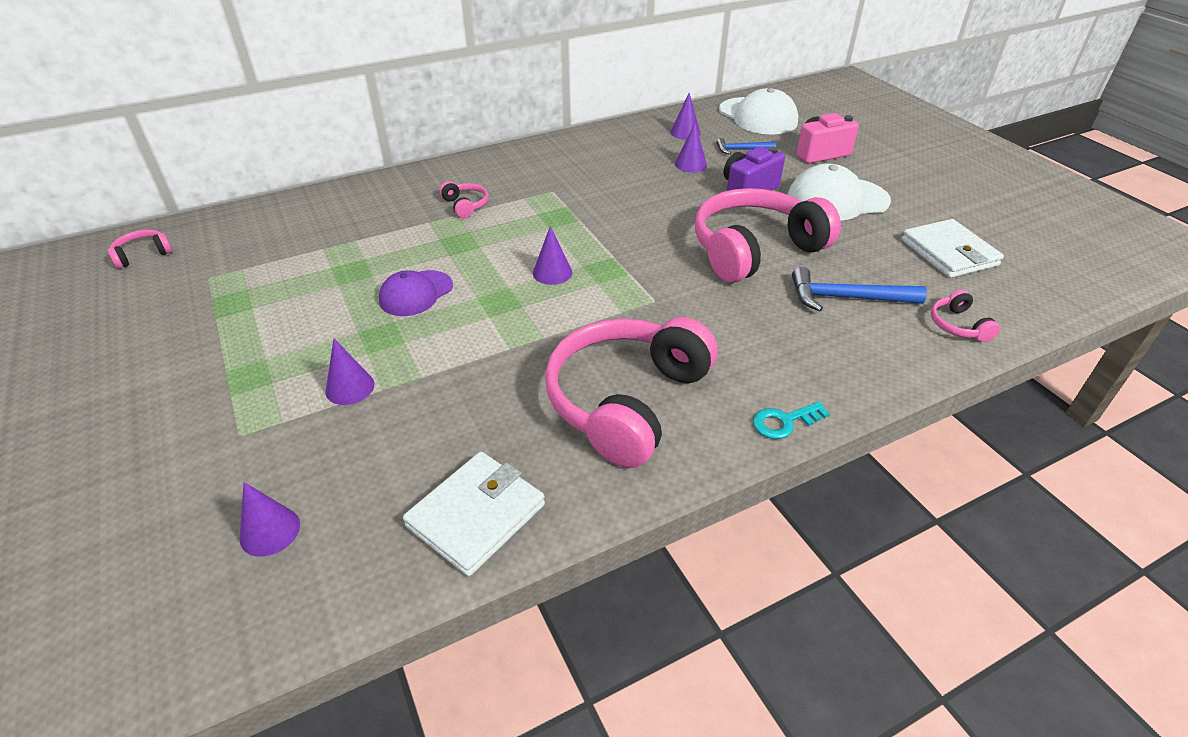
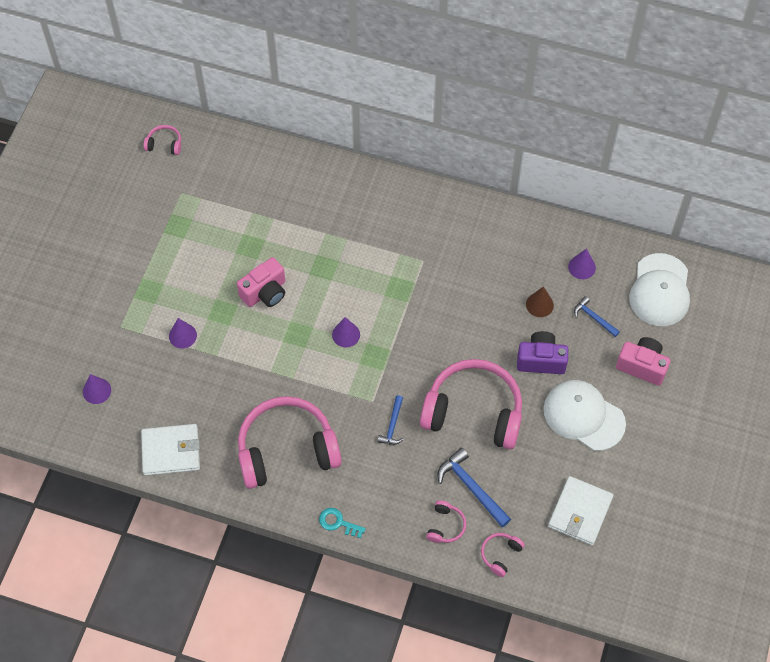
camera: 45 degrees right, 20 degrees up
(416, 293) = (265, 292): purple cap -> pink camera
(465, 205) = (360, 233): pink headphones -> pink headphones (445, 526)
(690, 164) = (539, 305): purple cone -> brown cone
(702, 305) = (392, 425): none -> blue hammer

